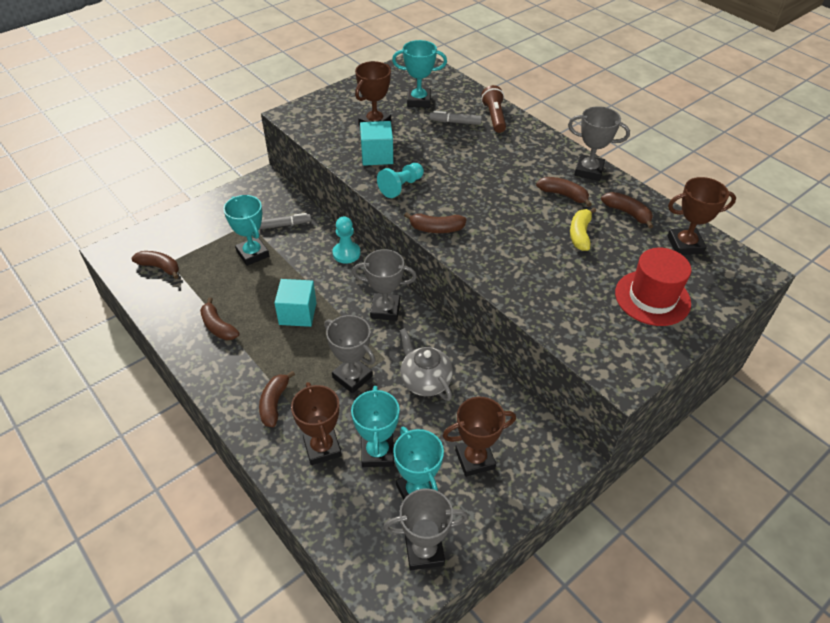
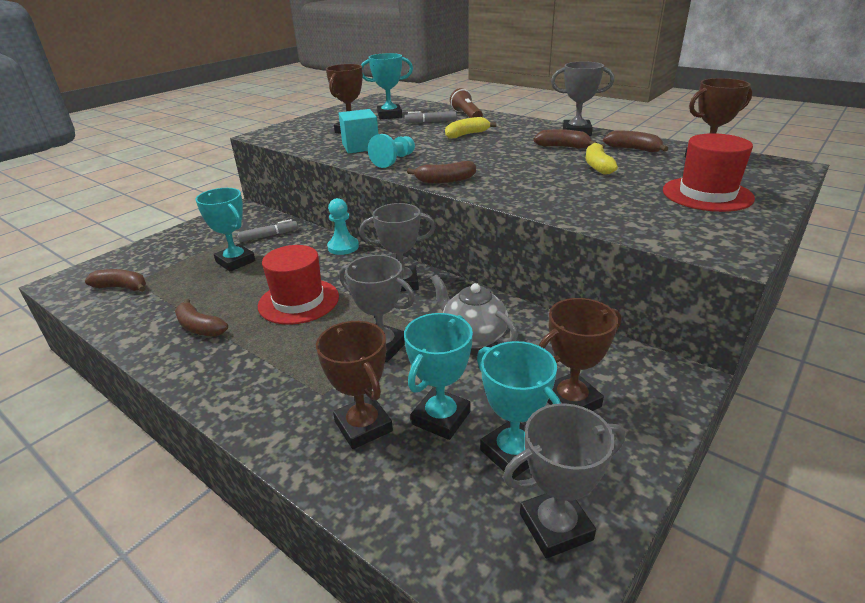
camera: 10 degrees left, 15 degrees down
(274, 403) = (286, 390): brown banana -> none
(297, 313) = (298, 301): turquoise cube -> red hat
(377, 453) = (441, 418): turquoise trophy -> turquoise trophy turned 45 degrees clockwise
(481, 154) = (467, 135): none -> yellow banana

